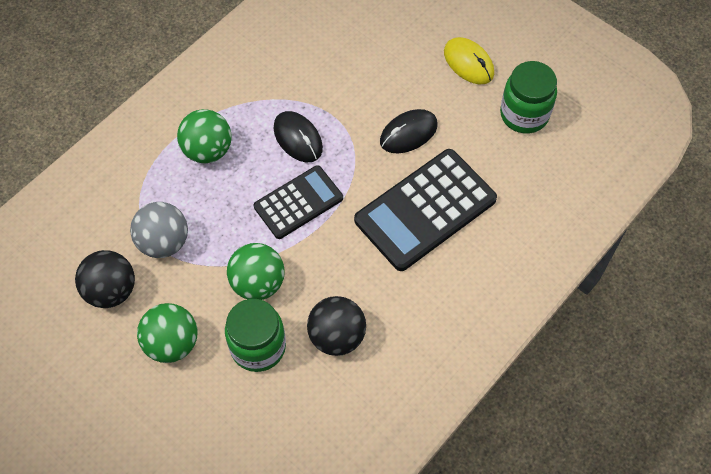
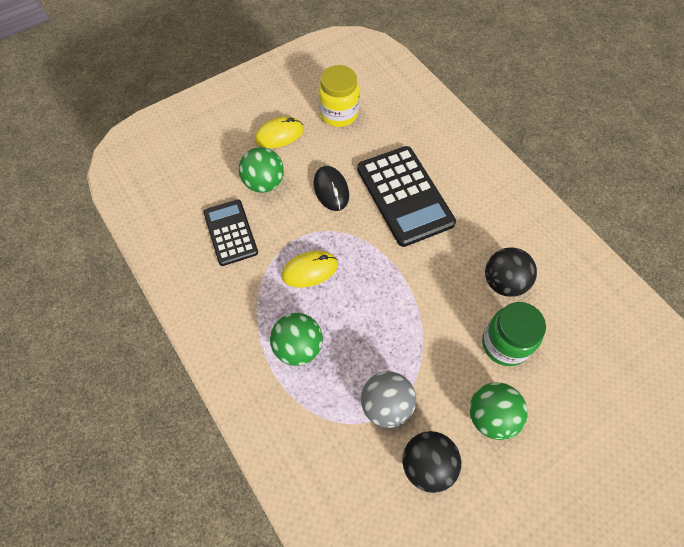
camera: 75 degrees left, 0 degrees up
(258, 283) = (445, 332): green ball -> green ball (264, 183)
(298, 138) = (309, 270): black mouse -> yellow mouse
(298, 202) = (374, 283): black calculator -> black calculator (230, 232)
(524, 114) = (338, 114): green jar -> yellow jar

